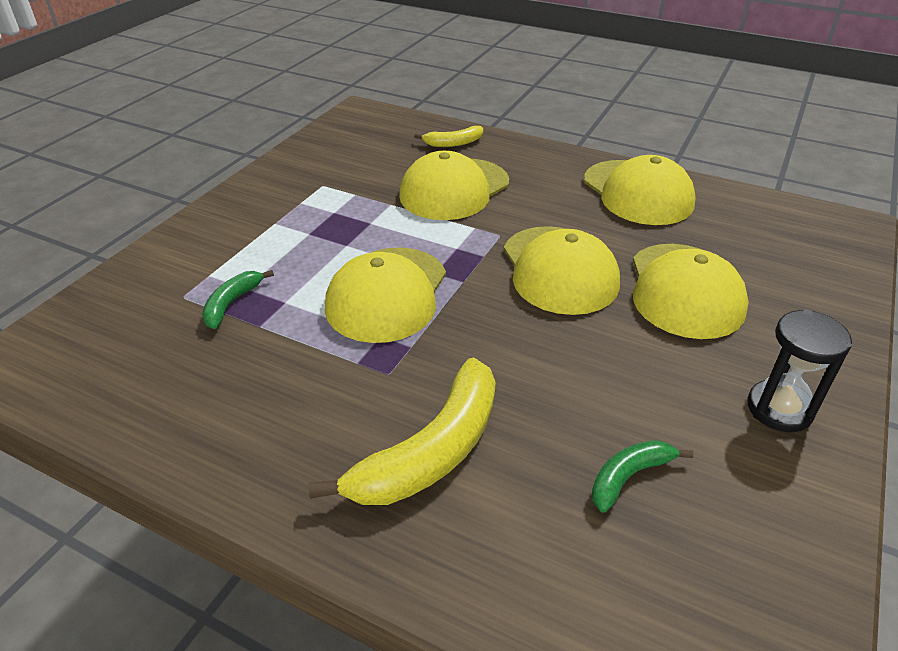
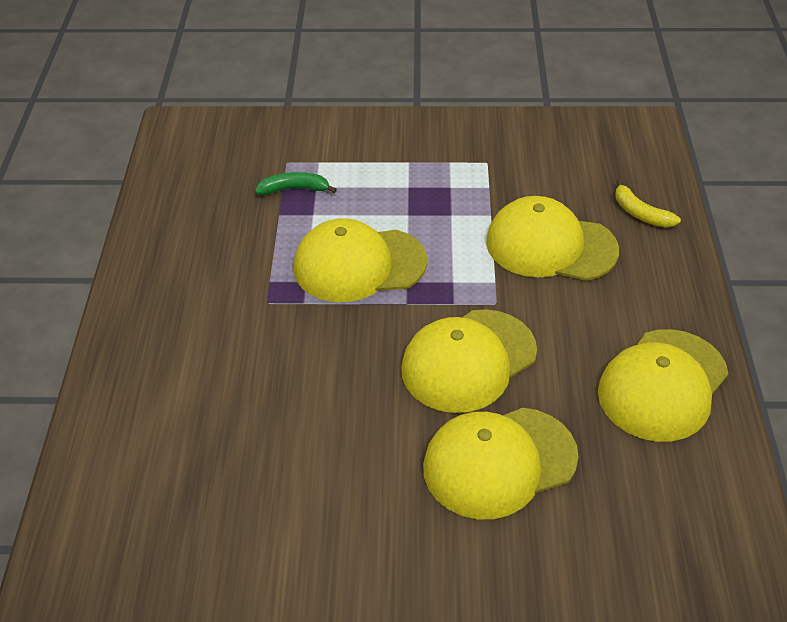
camera: 65 degrees right, 5 degrees up
(431, 451) = (202, 354): yellow banana -> none
(629, 476) = (230, 473): green banana -> none
(779, 409) = (360, 563): black hourglass -> none

